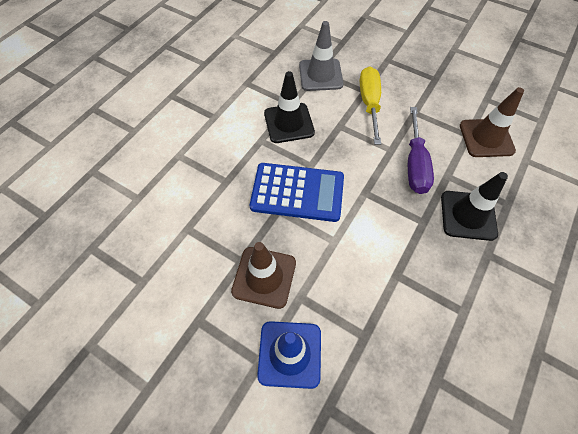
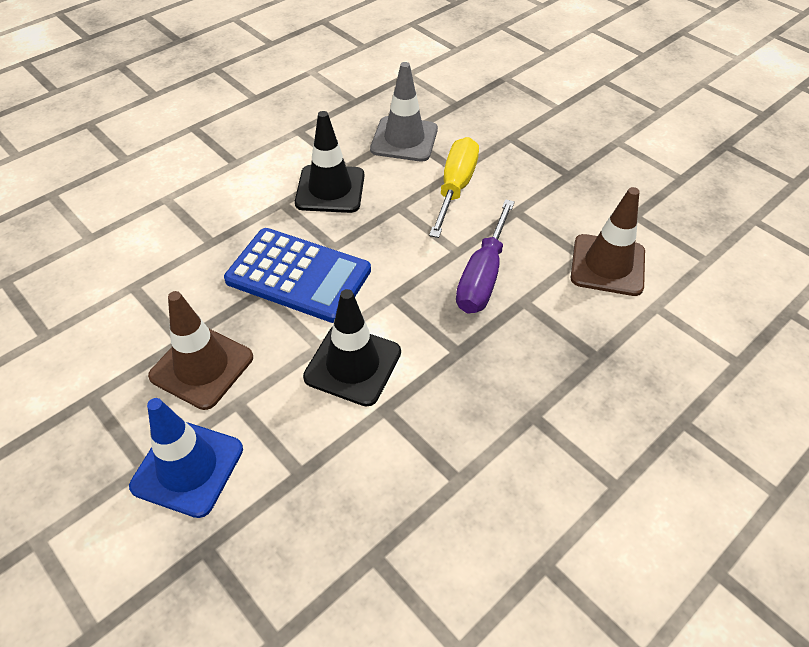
camera: 15 degrees right, 10 degrees down
(468, 215) = (528, 358): black traffic cone -> black traffic cone (353, 365)

